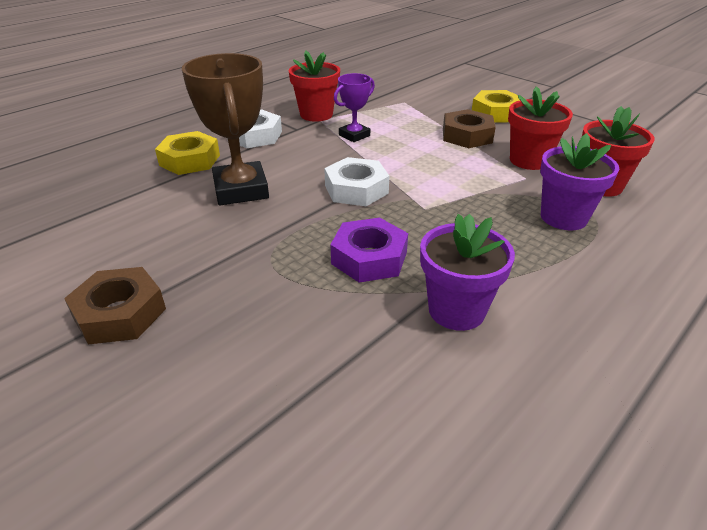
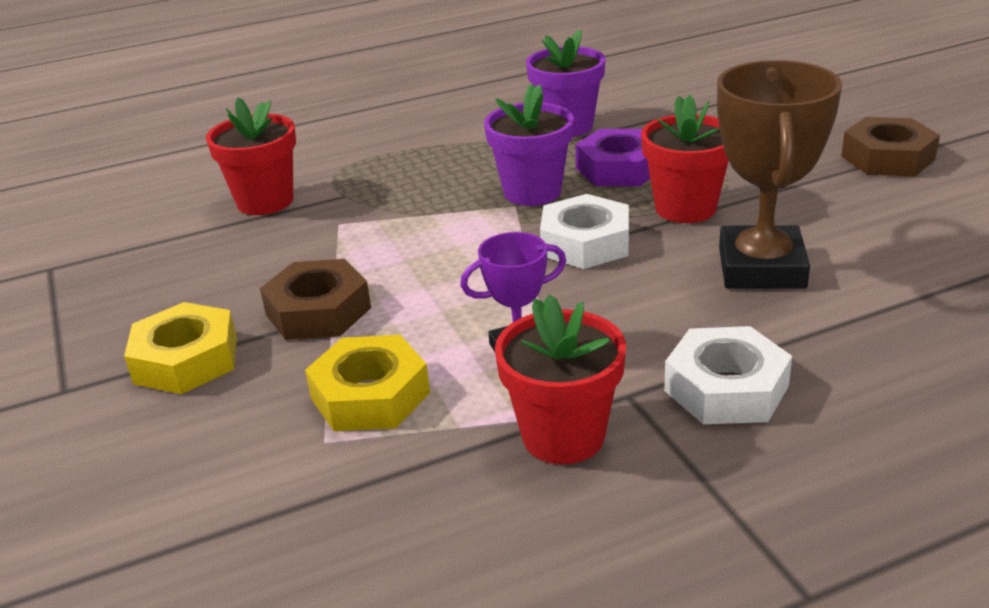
camera: 155 degrees left, 5 degrees down
(190, 160) = (862, 343): yellow nut -> yellow nut (370, 395)
(529, 160) = (293, 248): red flower pot -> red flower pot (685, 208)
(563, 217) = (368, 176): purple flower pot -> purple flower pot (532, 192)

